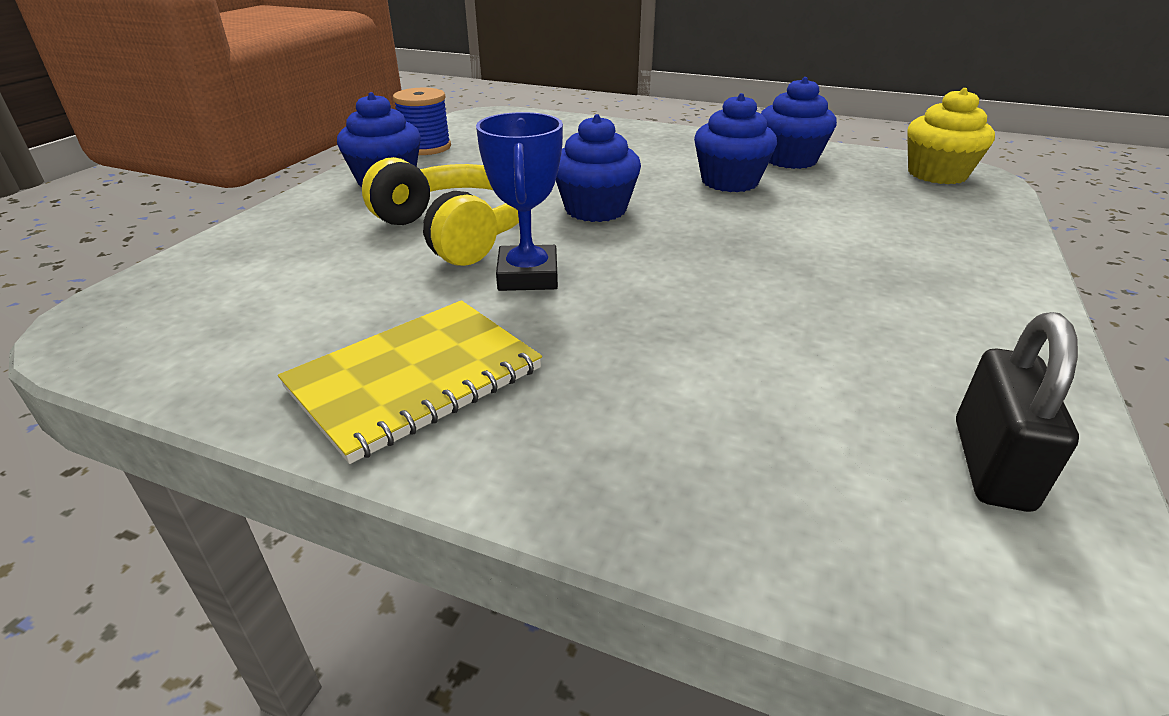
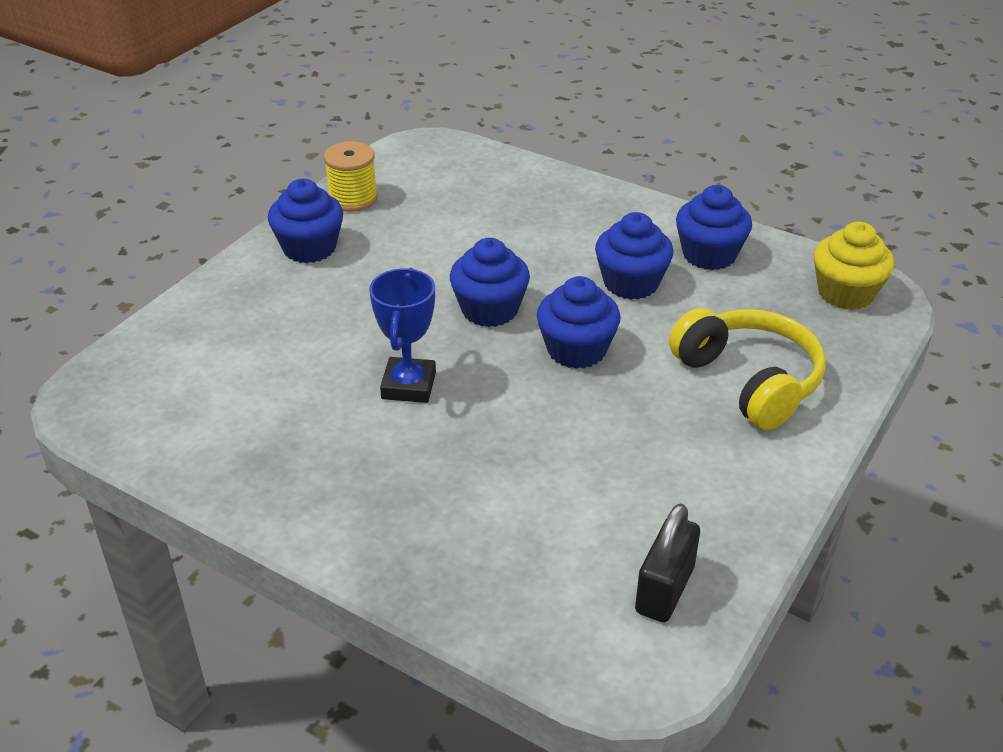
camera: 10 degrees right, 5 degrees up
(415, 378) = (307, 475): yellow notebook -> none
(426, 147) = (353, 198): blue spool -> yellow spool
(454, 231) = (359, 326): yellow headphones -> yellow headphones (749, 381)
(705, 231) = (576, 350): none -> blue cupcake

